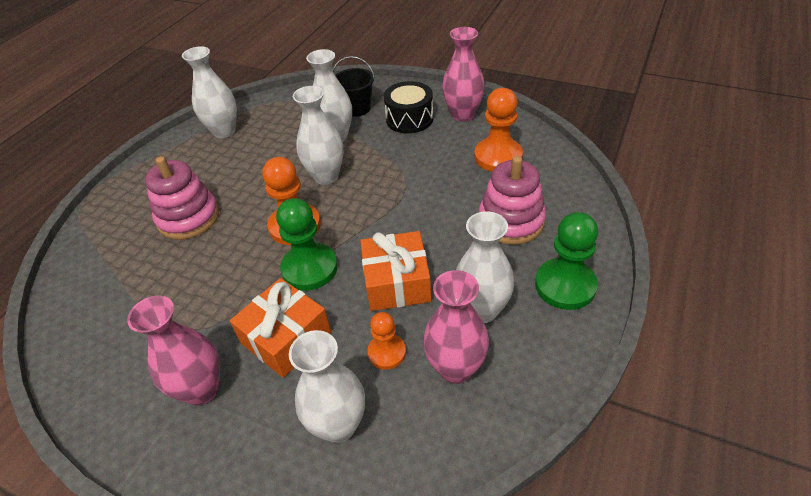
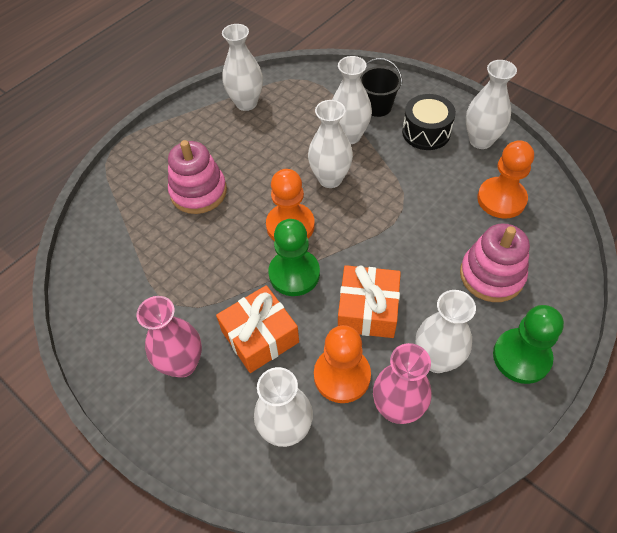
camera: 15 degrees right, 10 degrees up
(387, 352) = (342, 375): orange pawn -> orange pawn, size x1.67
(463, 115) = (480, 140): pink vase -> white vase

